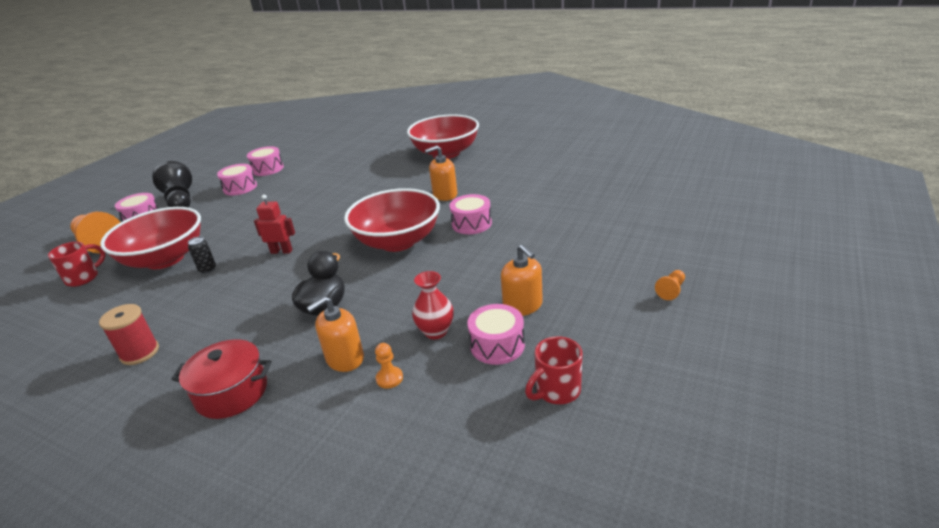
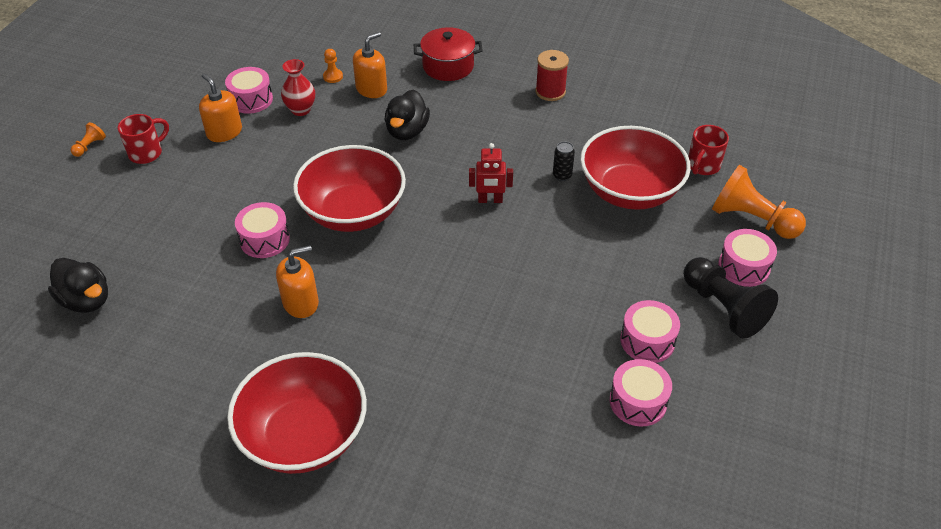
camera: 170 degrees right, 15 degrees up
(556, 391) = (214, 71): red mug -> red mug (147, 153)
(597, 191) = (86, 300): none -> black duck

